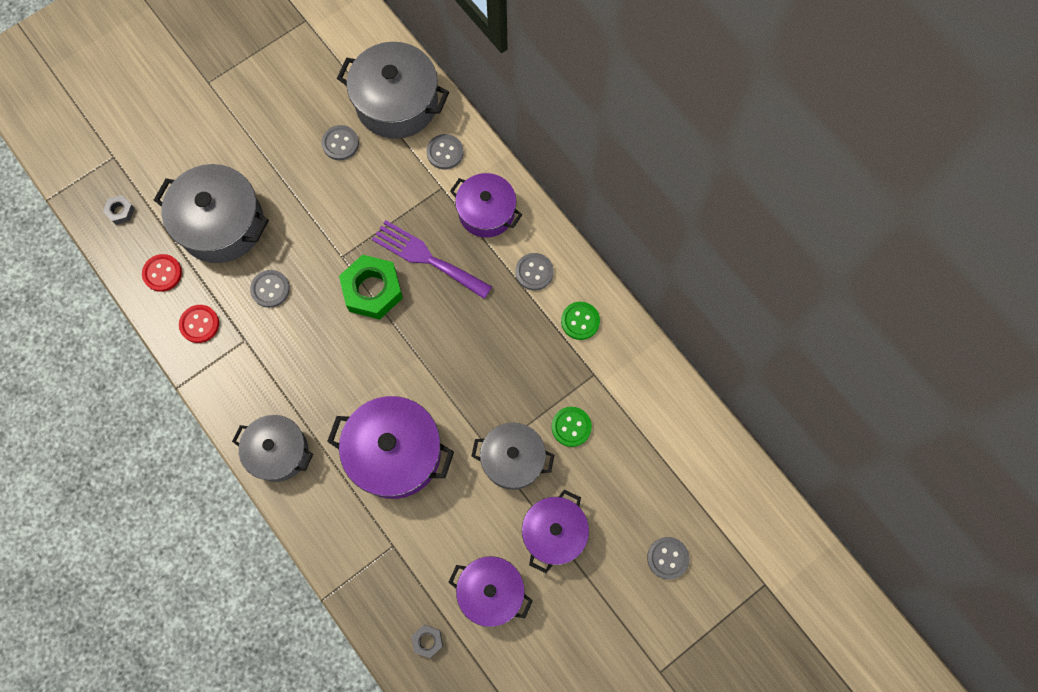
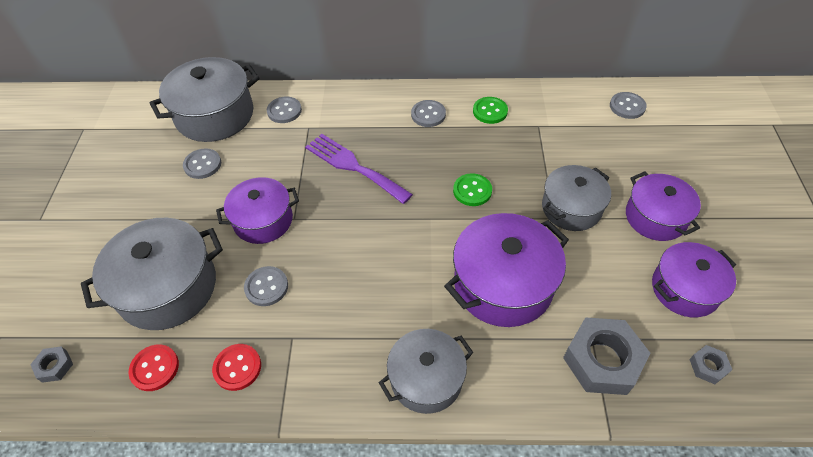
camera: 50 degrees left, 20 degrees down
(372, 290) = (344, 215): green nut -> none
(379, 563) = (602, 360): none -> grey nut
(427, 258) = (353, 166): purple fork -> purple fork turned 60 degrees clockwise
(486, 212) = (355, 114): purple pot -> purple pot (263, 220)
(571, 427) = (570, 159): green button -> green button (472, 191)
(667, 558) = (720, 163): grey button -> grey button (627, 106)

